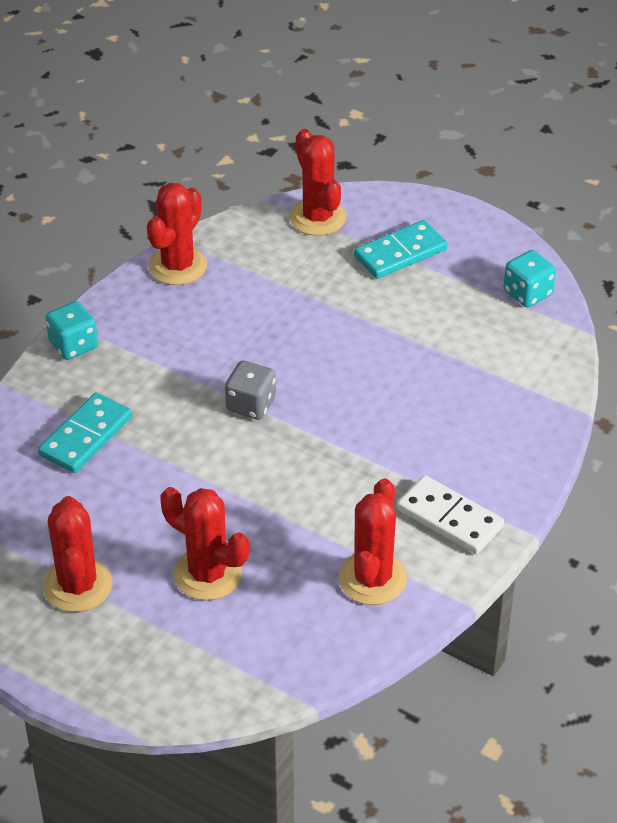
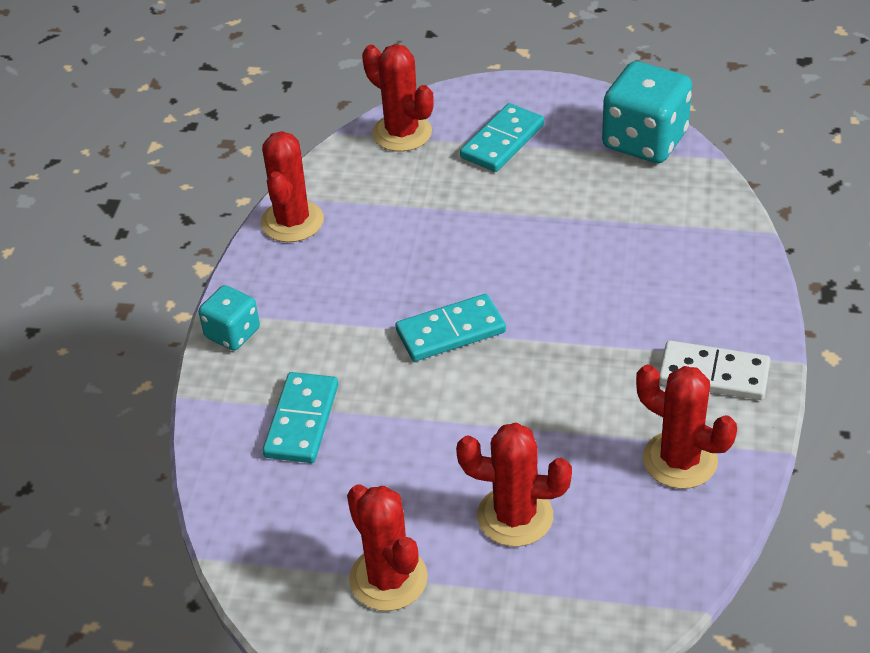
camera: 20 degrees left, 0 degrees up
(251, 405) = (451, 331): grey dice -> turquoise domino
(372, 579) = (680, 460): red cactus -> red cactus turned 45 degrees counterclockwise
(527, 293) = (644, 140): turquoise dice -> turquoise dice, size x1.77

